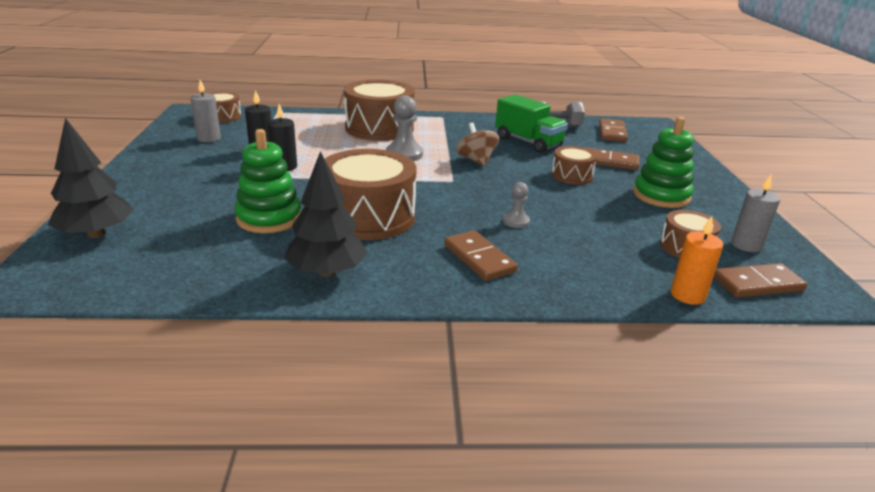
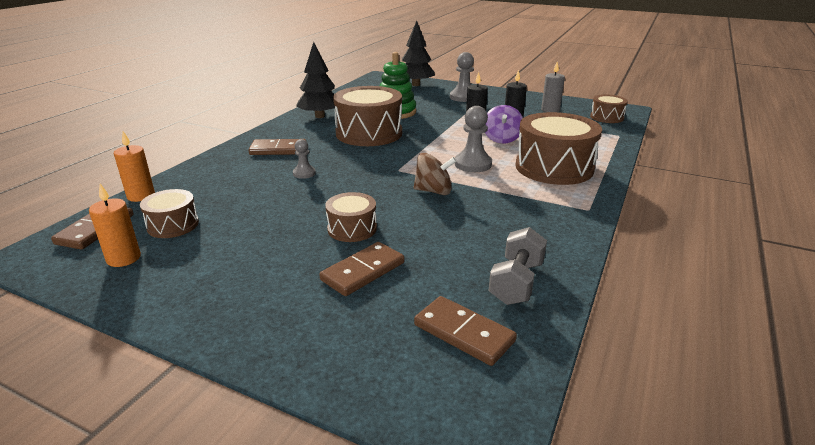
camera: 120 degrees right, 0 degrees up
(169, 187) = (463, 97): none -> grey pawn
(326, 150) = (501, 139): none -> purple spinning top
(528, 142) = (467, 238): green truck -> none
(661, 196) = (251, 263): green stacking toy -> none
(746, 245) = (124, 258): grey candle -> orange candle

